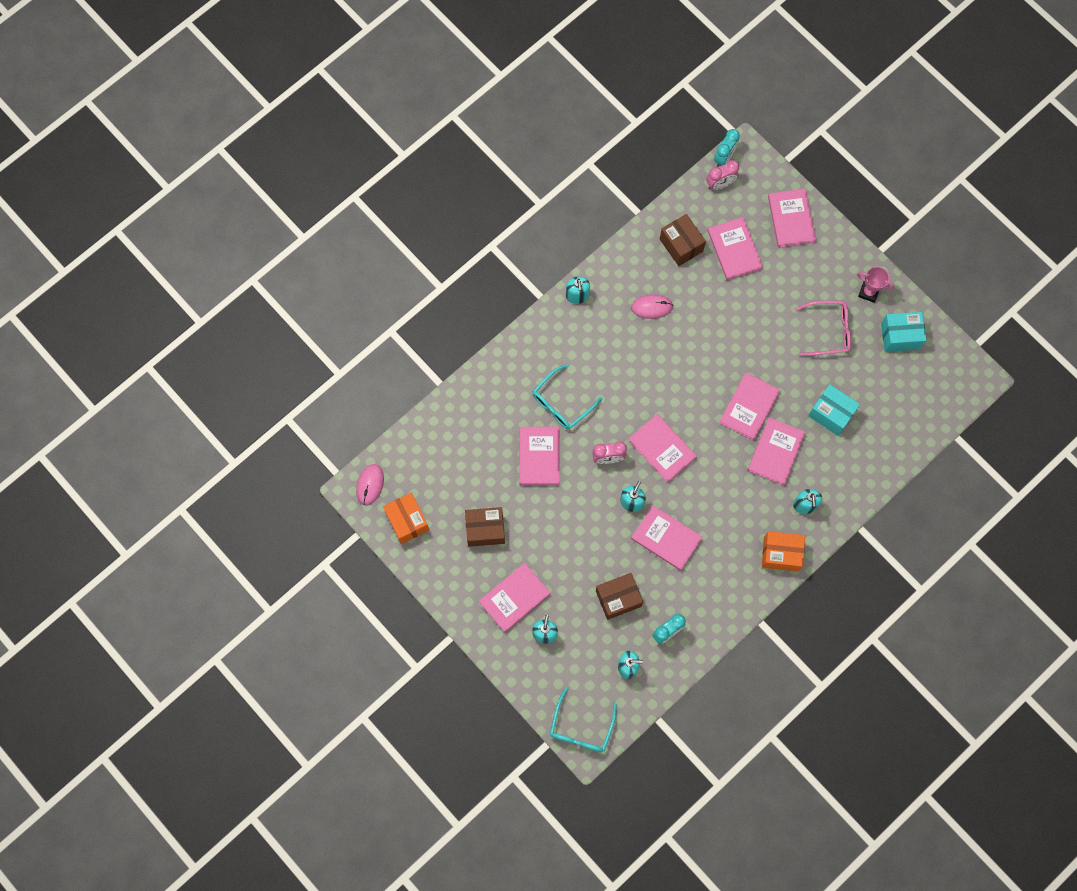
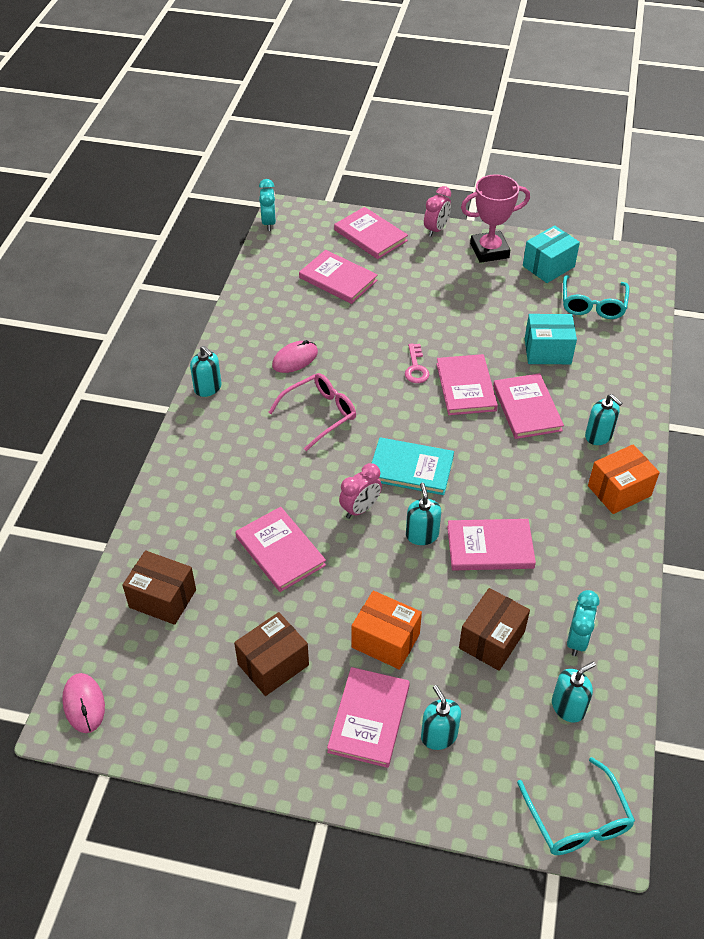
camera: 35 degrees left, 25 degrees down
(407, 521) = (163, 716): orange box -> orange box (385, 640)
(562, 402) = (266, 487): turquoise glasses -> turquoise glasses (593, 304)
(662, 449) = (411, 468): pink book -> turquoise book
(681, 245) = (283, 300): brown box -> brown box (162, 598)
(720, 184) = (281, 242): pink clock -> pink clock (436, 229)
(728, 368) = (416, 368): none -> pink key
(828, 331) = (482, 293): pink glasses -> pink glasses (319, 414)
(868, 292) = (489, 251): pink trophy -> pink trophy, size x1.62

